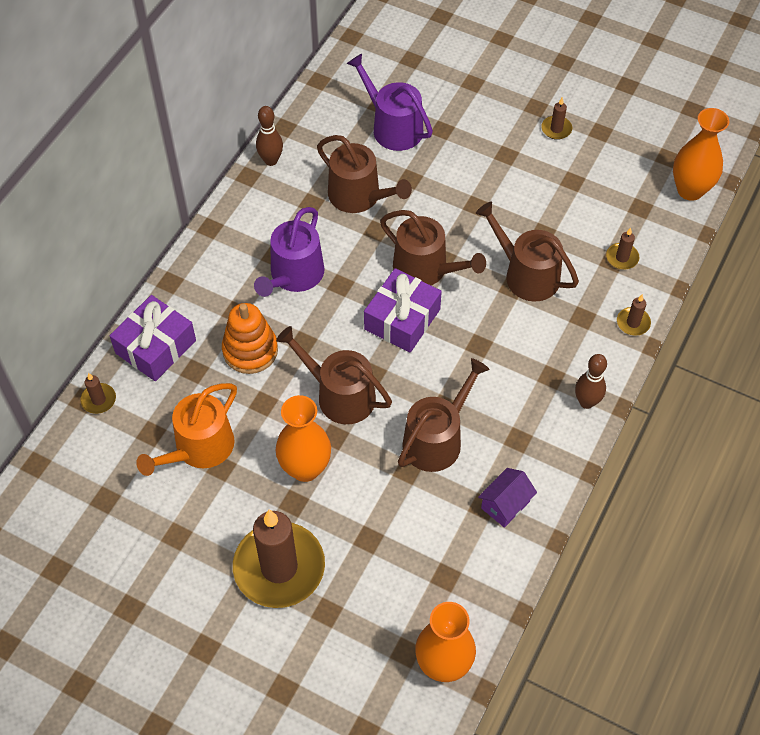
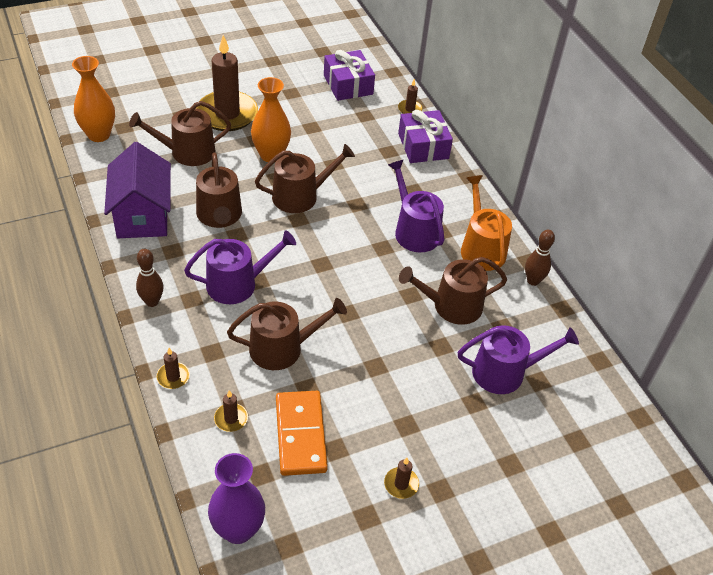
camera: 125 degrees right, 10 degrees down
(199, 448) = (333, 126): orange watering can -> orange watering can (481, 248)
(250, 350) = (377, 179): orange stacking toy -> none
(402, 319) = (321, 258): purple gift -> purple gift (348, 85)
(426, 269) = (348, 297): brown watering can -> brown watering can (187, 152)
(498, 356) = (238, 284): none -> purple watering can
(505, 504) = (142, 215): purple house -> purple house, size x2.03
(585, 208) = (301, 435): none -> orange domino
(690, 190) = (238, 529): orange vase -> purple vase

